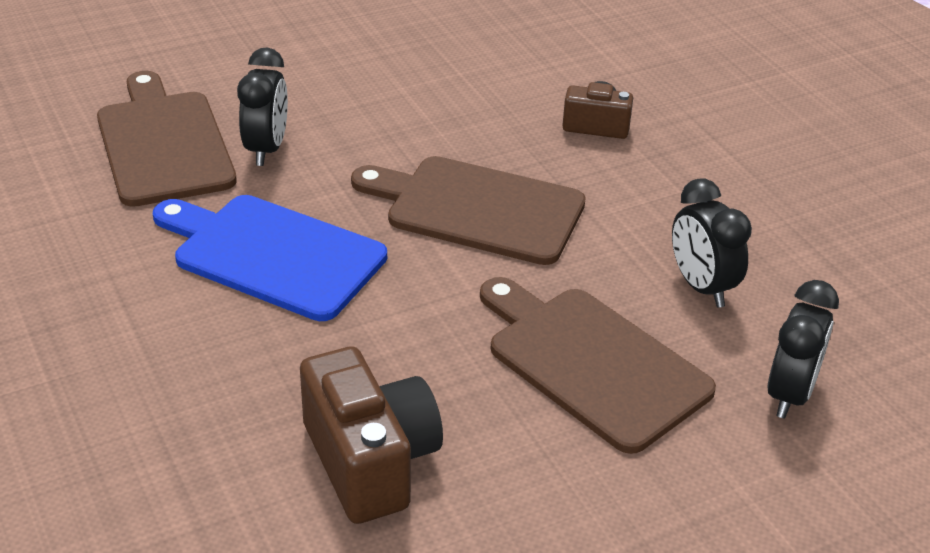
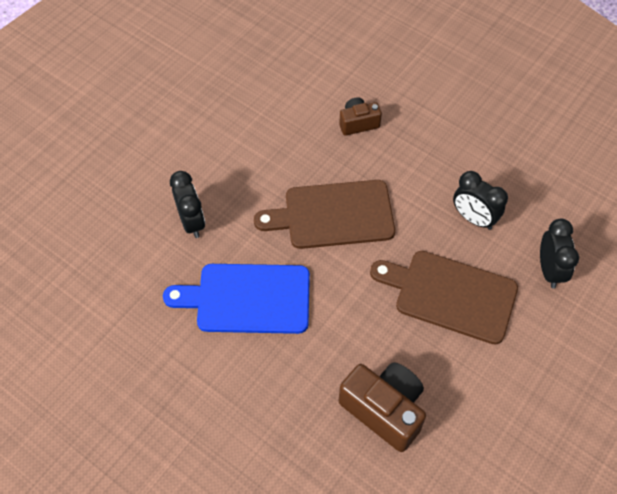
camera: 25 degrees left, 20 degrees up
(163, 144) = (130, 244): brown cutting board -> none

